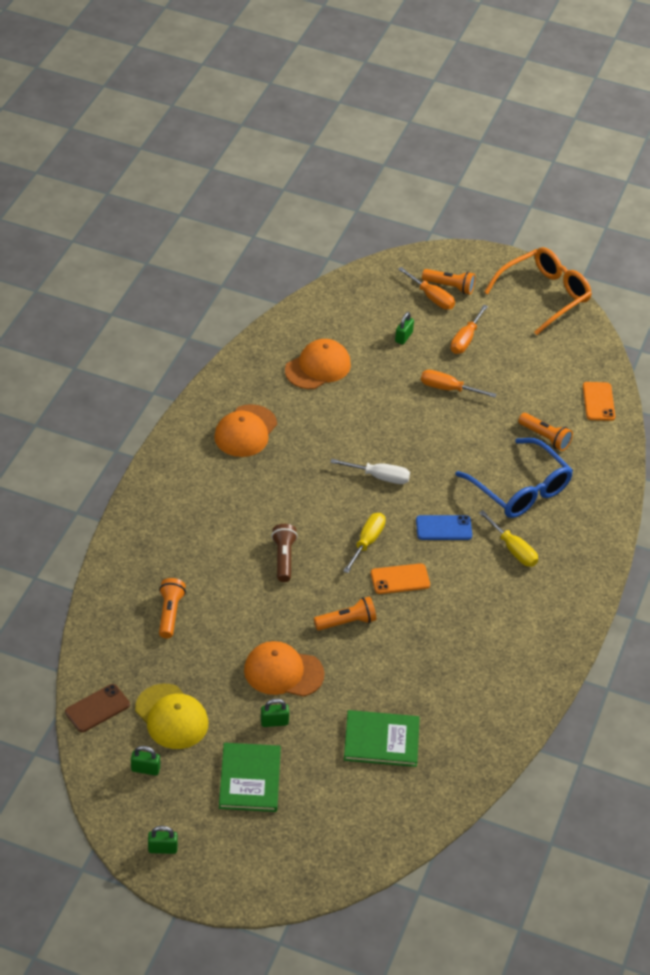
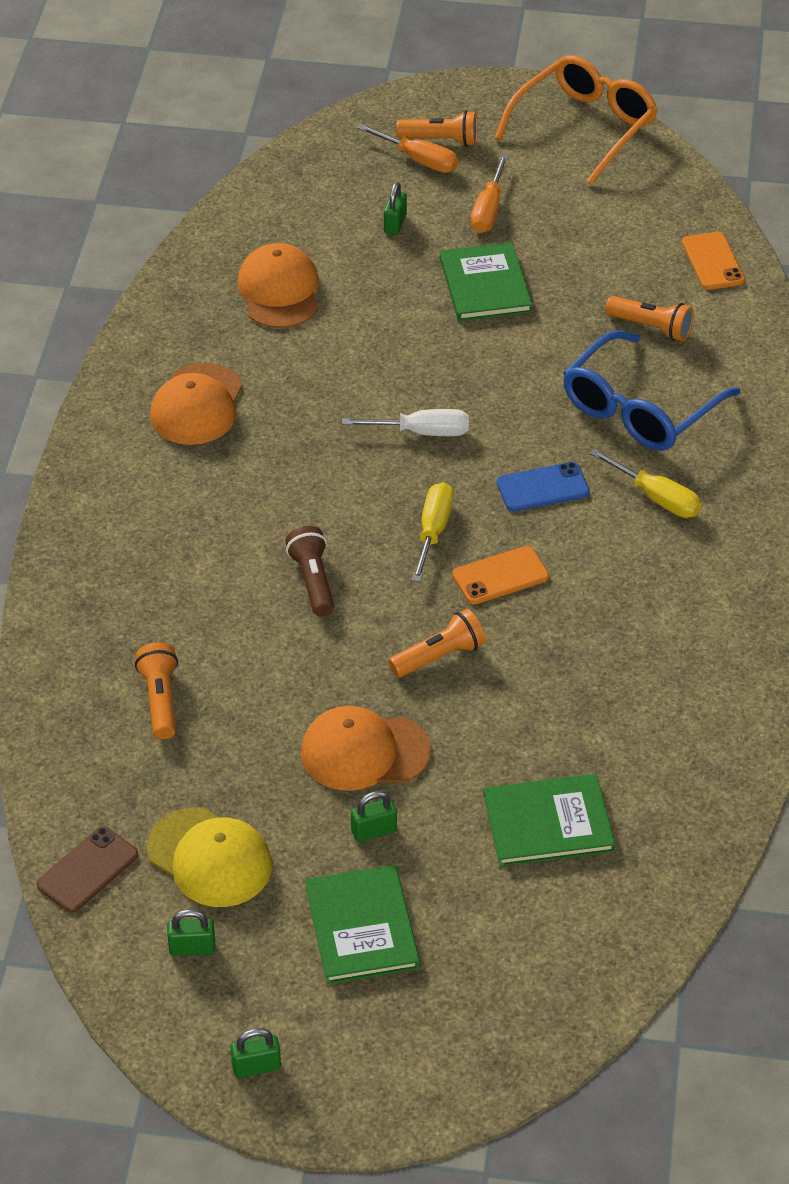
camera: 10 degrees left, 0 degrees up
(318, 367) = (279, 291): orange cap -> orange cap turned 45 degrees counterclockwise
(448, 389) = (485, 285): orange screwdriver -> green book
(520, 489) = (639, 409): blue glasses -> blue glasses turned 90 degrees clockwise

